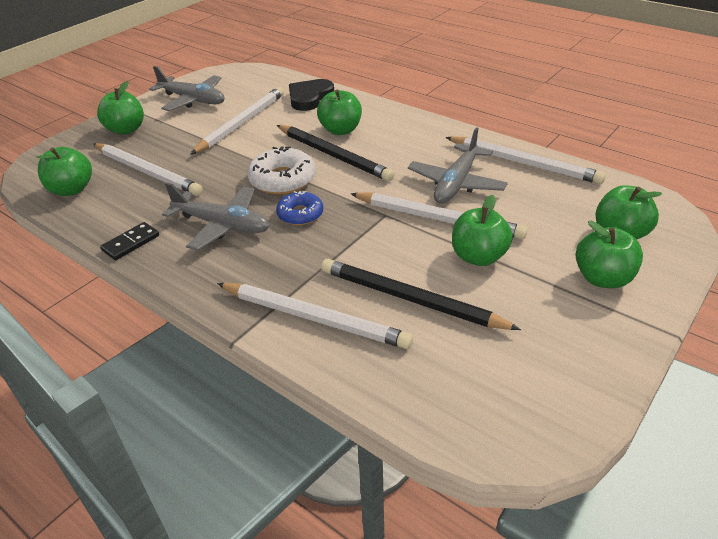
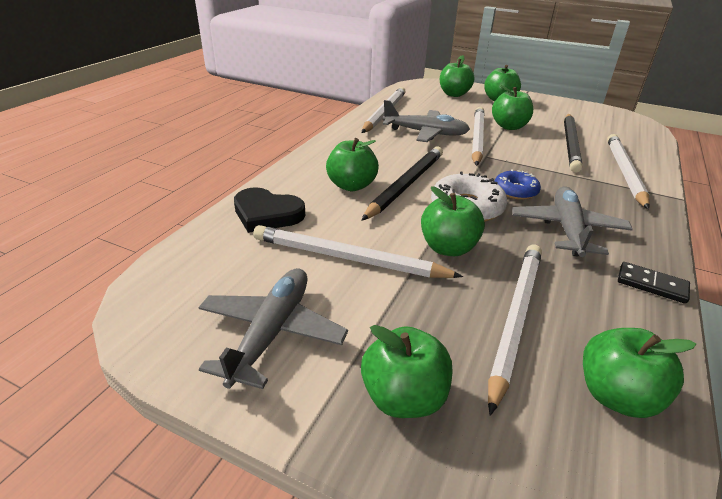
camera: 105 degrees left, 5 degrees down
(231, 161) = (448, 248): none -> green apple

